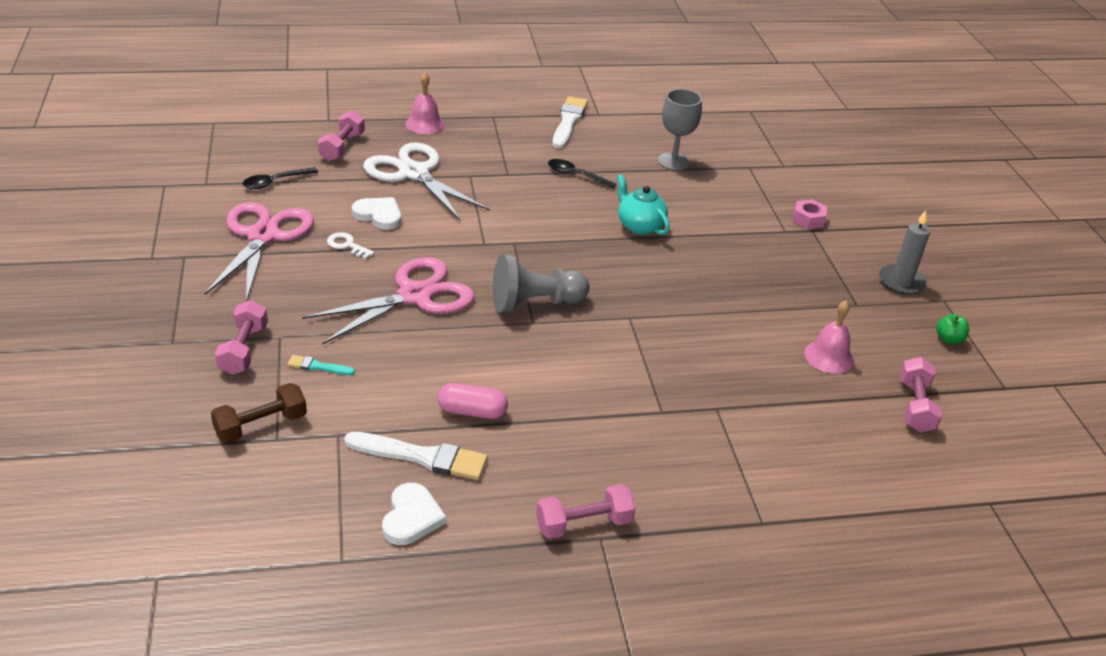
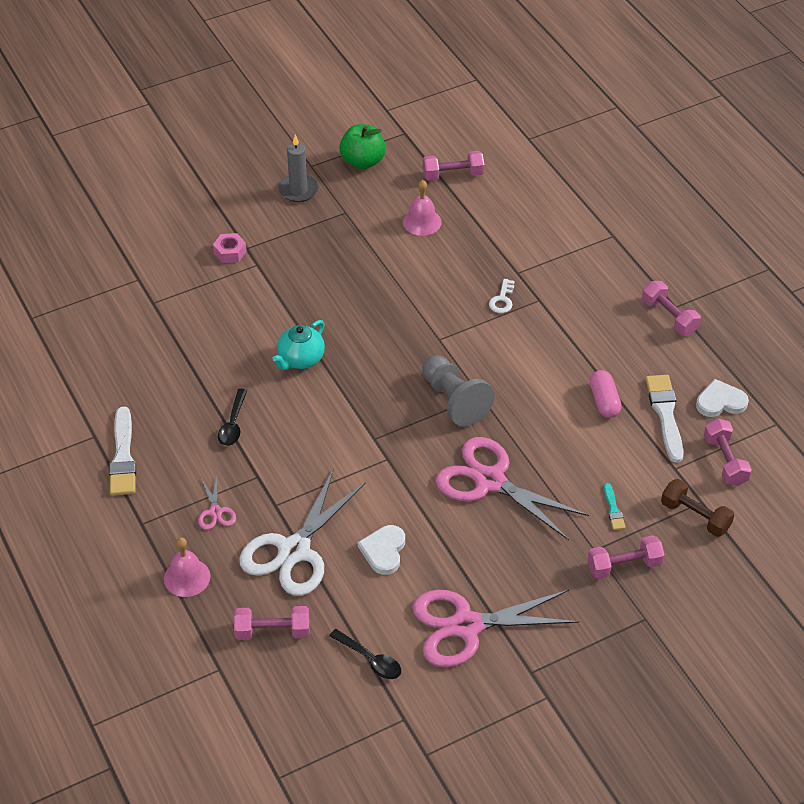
camera: 105 degrees left, 10 degrees up
(318, 483) = (725, 461): none -> pink dumbbell
(347, 245) = (445, 556): white key -> white key (502, 300)
(482, 148) = (215, 512): none -> pink scissors
(568, 121) = (123, 457): white brush -> white brush turned 90 degrees counterclockwise
(673, 161) = (170, 357): grey goblet -> none
(948, 339) = (362, 161): green apple -> green apple, size x1.87

